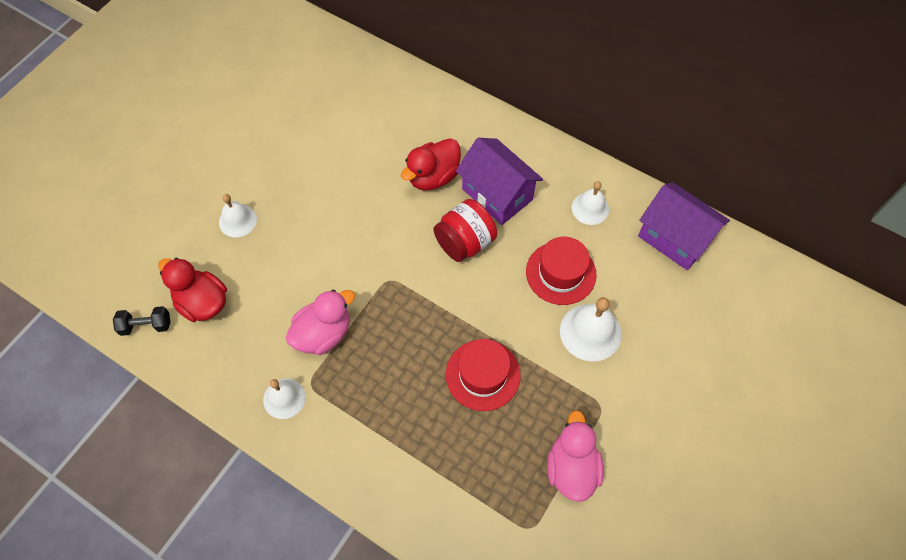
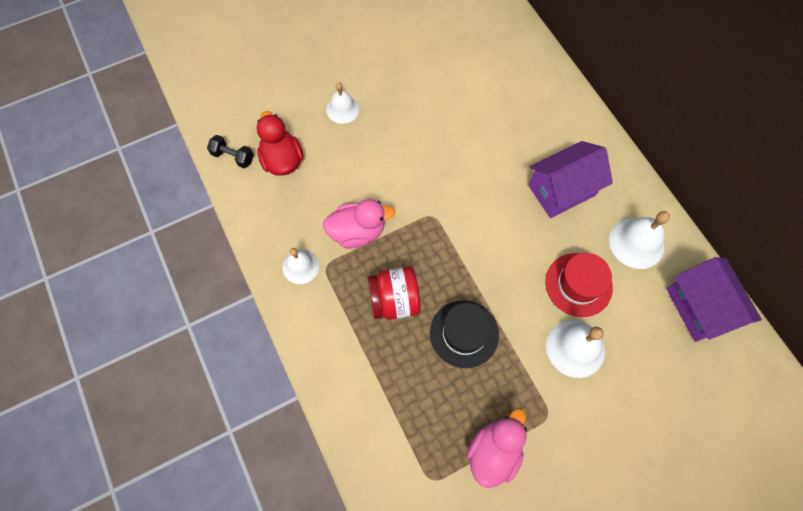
camera: 30 degrees right, 5 degrees up
(433, 177) = (516, 149): red duck -> none
(465, 242) = (511, 217): red jar -> red jar (394, 300)
(483, 375) = (464, 333): red hat -> black hat
(497, 194) = (561, 190): purple house -> purple house turned 75 degrees clockwise
(590, 208) = (636, 243): white bell -> white bell, size x1.52

